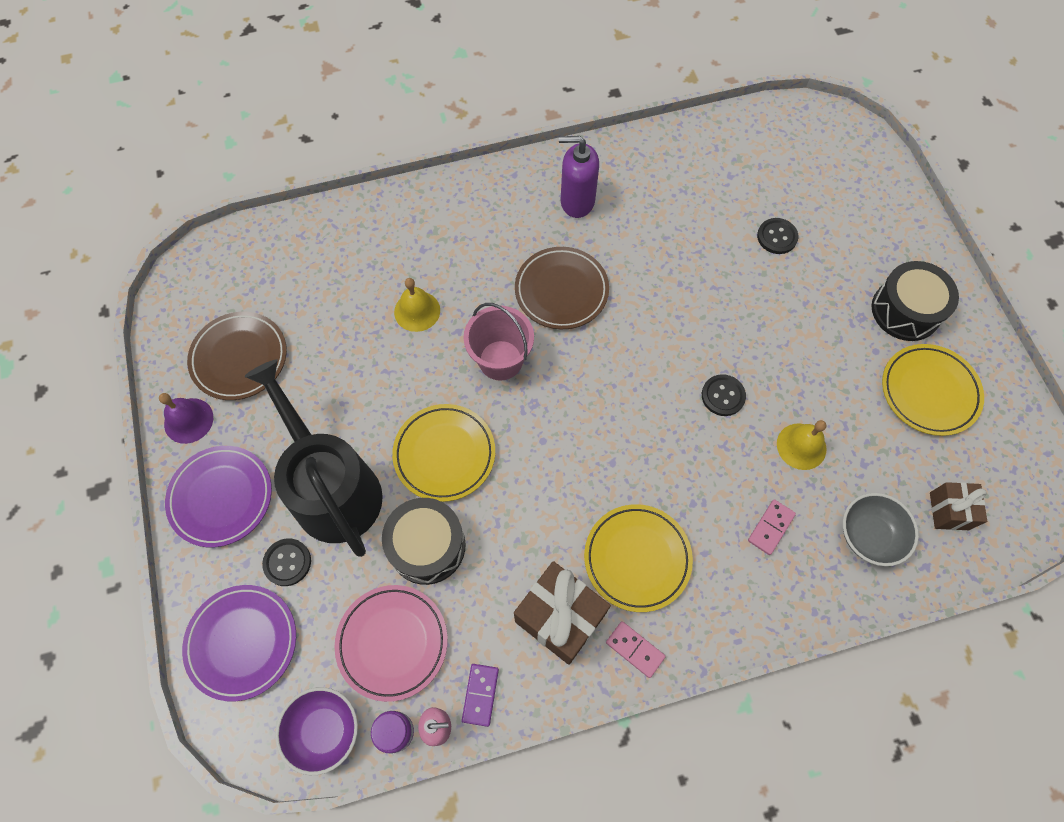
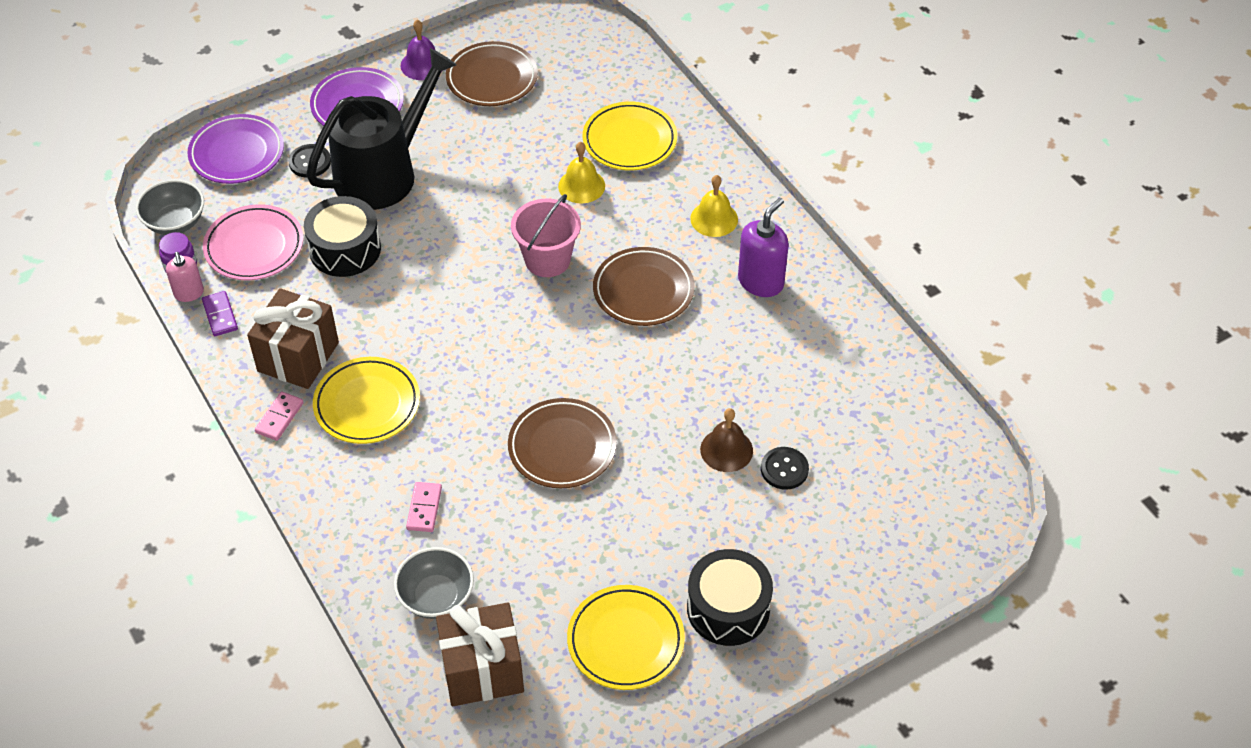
camera: 75 degrees right, 15 degrees down
(324, 730) = (175, 222): purple bowl -> grey bowl
(444, 454) = (436, 241): yellow plate -> yellow plate (629, 141)
(480, 694) = (220, 315): purple domino -> purple domino turned 75 degrees clockwise
(577, 201) = (761, 282): purple soap dispenser -> purple soap dispenser turned 45 degrees clockwise
(723, 396) = (562, 447): black button -> brown plate
(750, 272) = (726, 450): none -> brown bell
(770, 527) = (424, 508): pink domino -> pink domino turned 75 degrees clockwise
(801, 446) = (523, 524): yellow bell -> yellow bell (714, 219)
(949, 511) = (482, 670): brown gift -> brown gift, size x1.71

